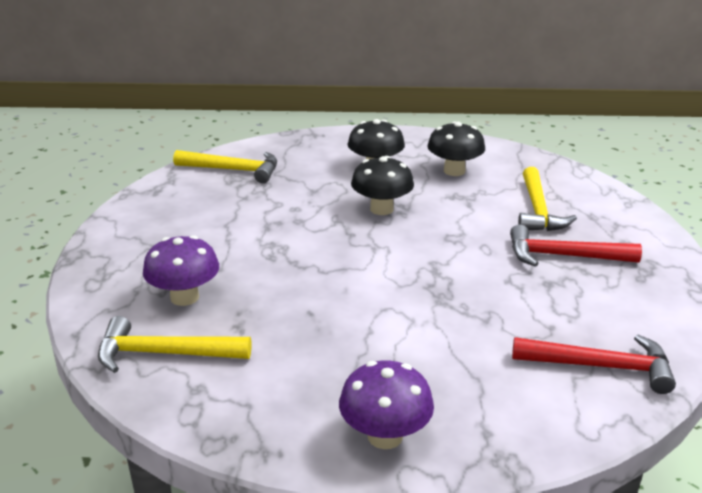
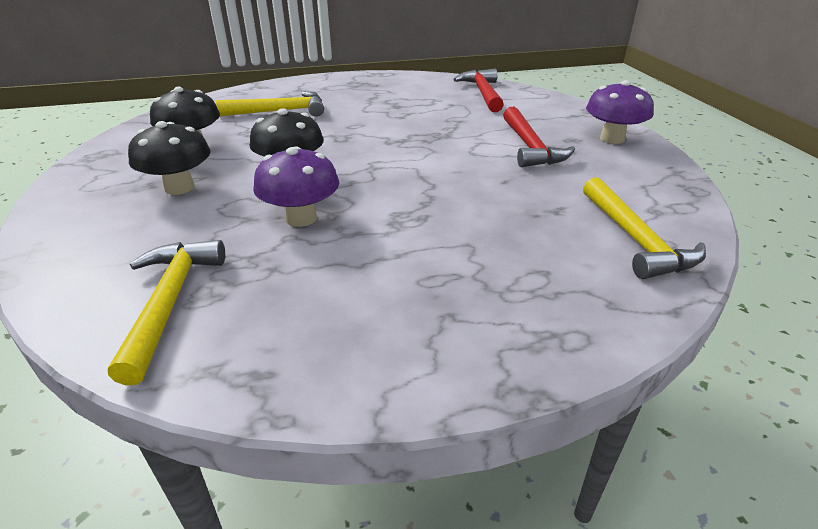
camera: 105 degrees left, 5 degrees up
(184, 297) = (539, 253): purple mushroom -> purple mushroom (301, 218)
(564, 256) = (355, 102): red hammer -> red hammer (530, 147)

